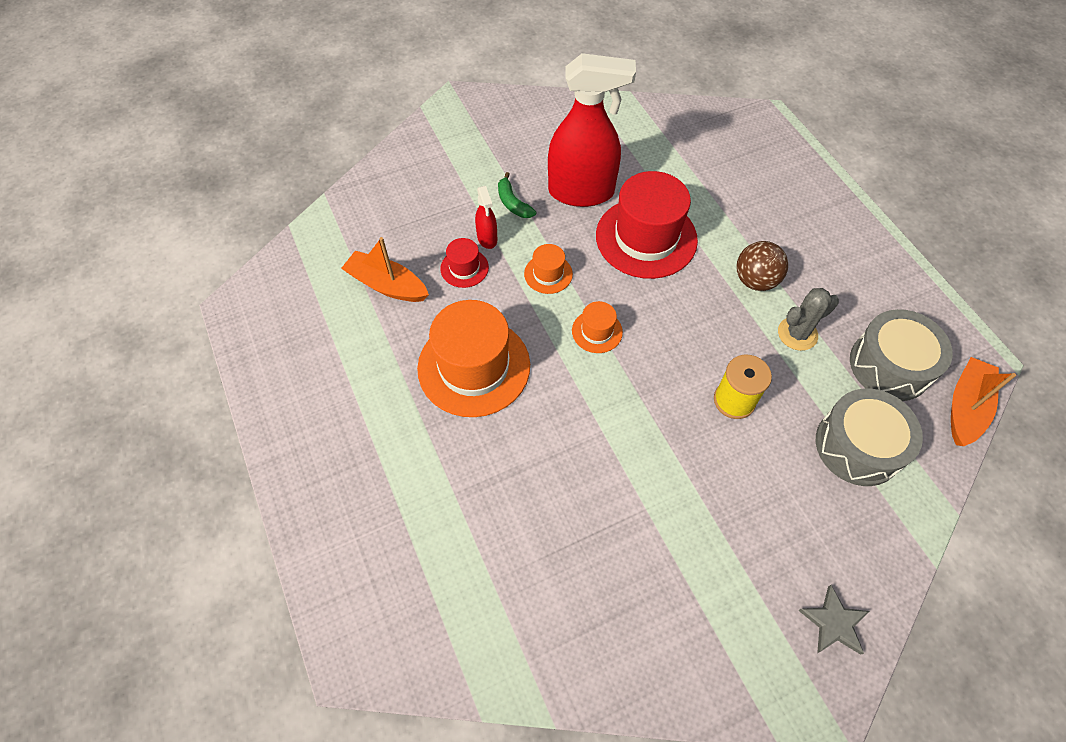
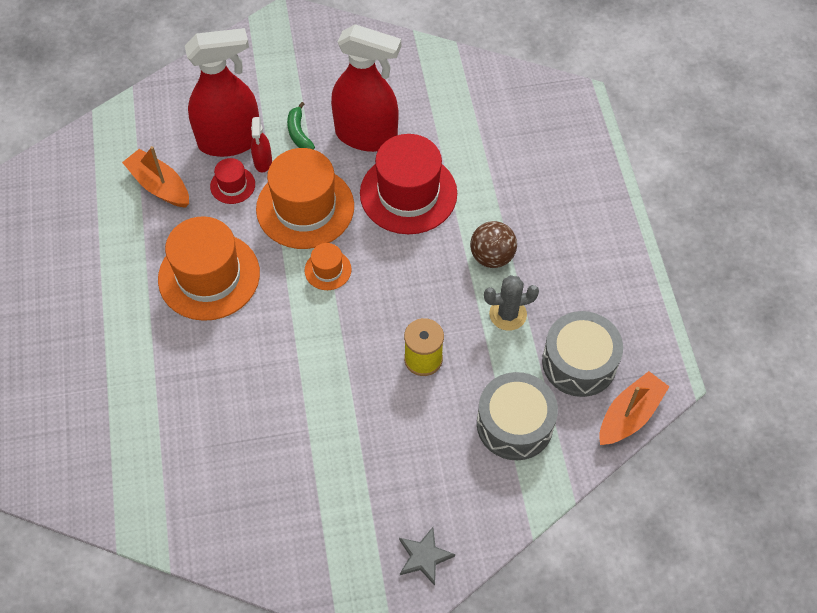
camera: 15 degrees right, 0 degrees up
(445, 225) = (230, 141): none -> red spray bottle
(548, 274) = (305, 207): orange hat -> orange hat, size x2.15

